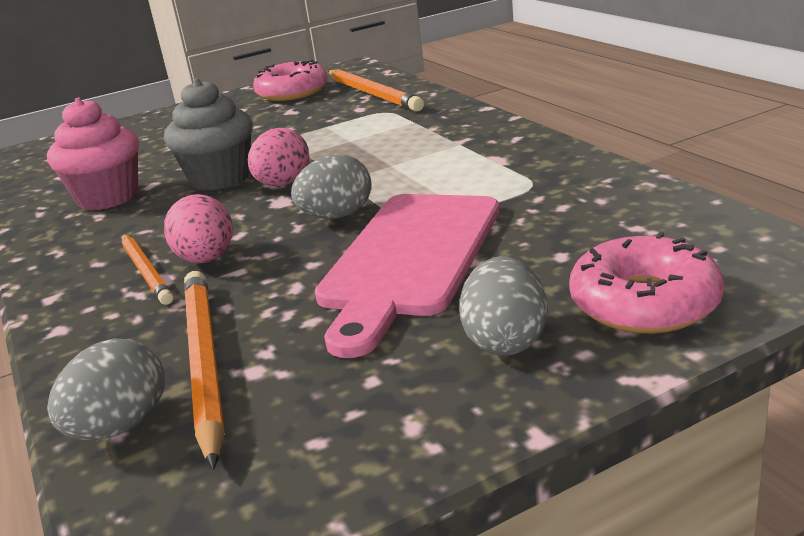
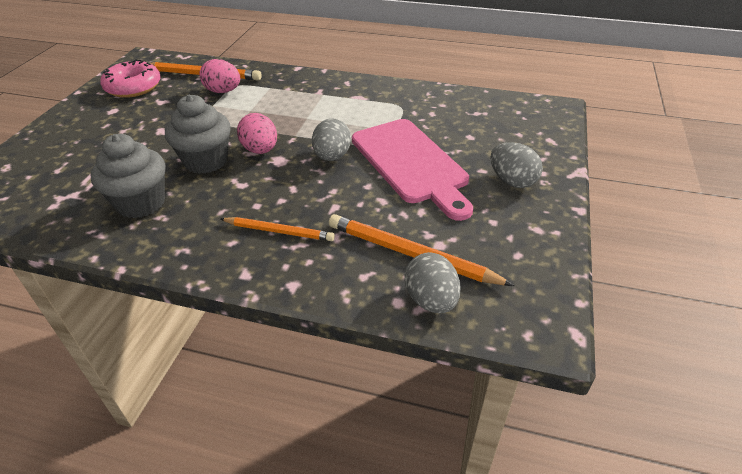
camera: 50 degrees left, 15 degrees up
(108, 197) = (141, 203): pink cupcake -> grey cupcake
(206, 259) = (303, 209): pink egg -> pink egg (223, 91)
(644, 302) = (531, 144): pink donut -> none

